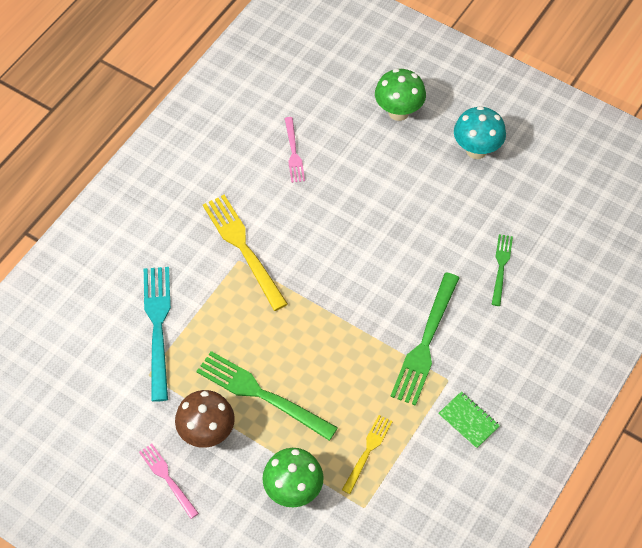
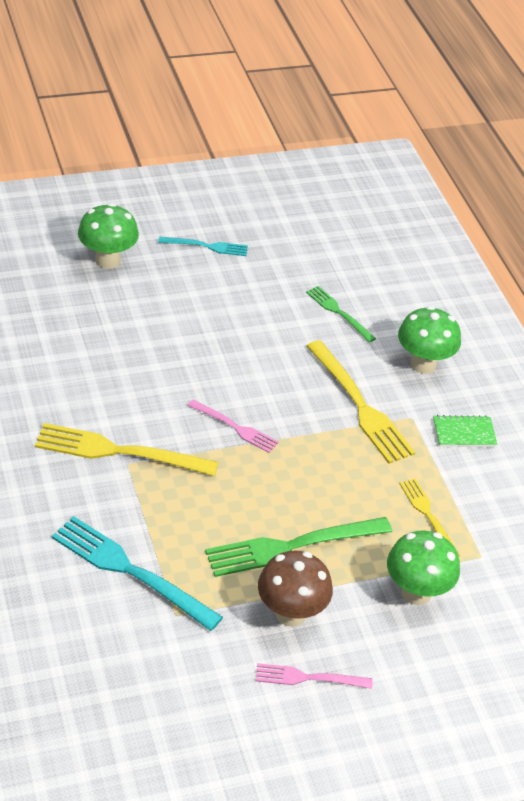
camera: 55 degrees left, 15 degrees down
(294, 153) = (60, 349): pink fork -> pink fork (236, 428)
(425, 344) = (361, 406): green fork -> yellow fork
(476, 150) = (207, 246): turquoise mushroom -> turquoise fork
(508, 351) = (423, 364): none -> green mushroom

